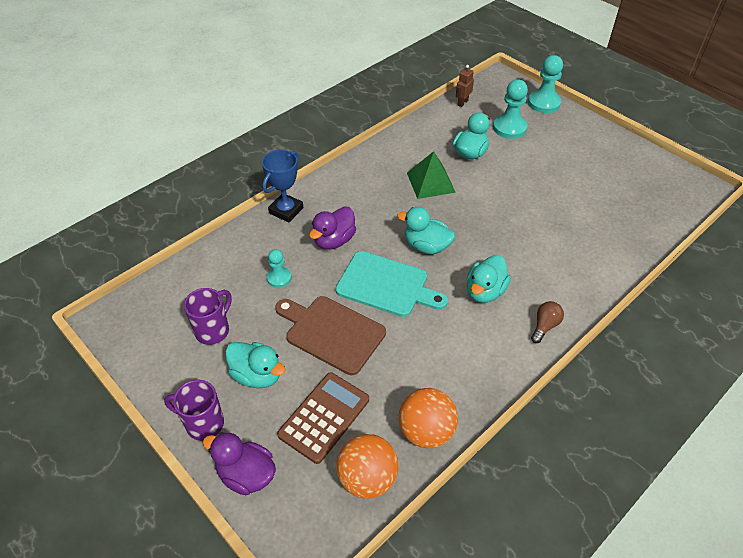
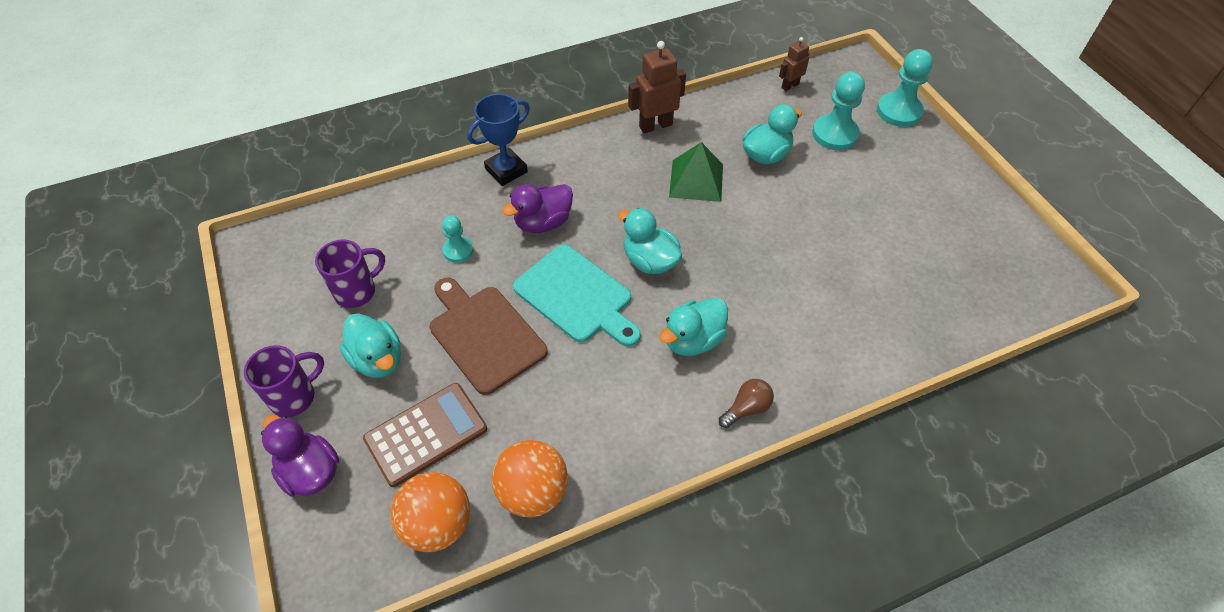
camera: 20 degrees right, 5 degrees up
(203, 424) = (294, 397): purple mug -> purple mug turned 105 degrees clockwise
(382, 151) = (655, 125): none -> brown robot

